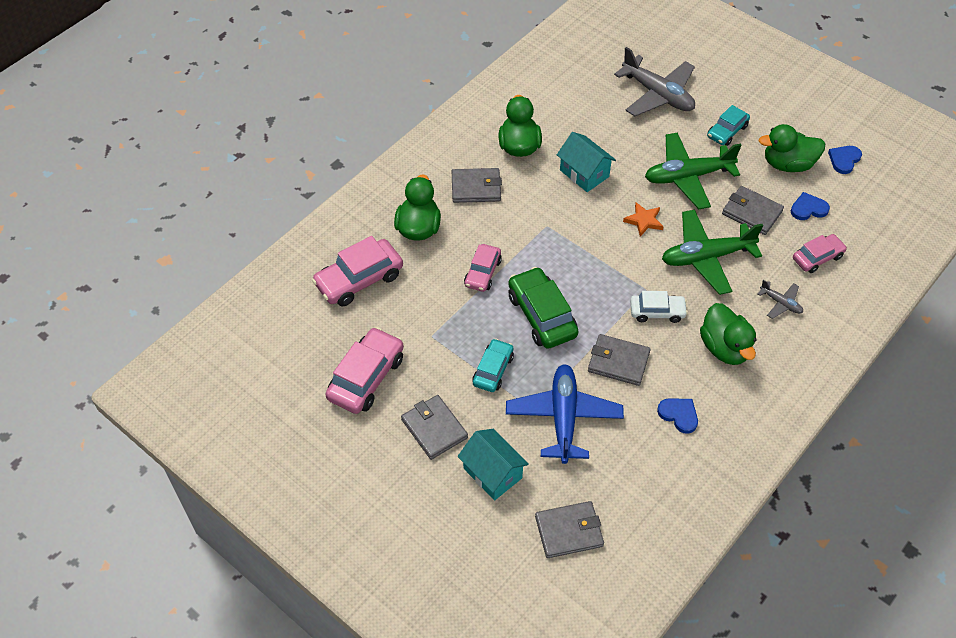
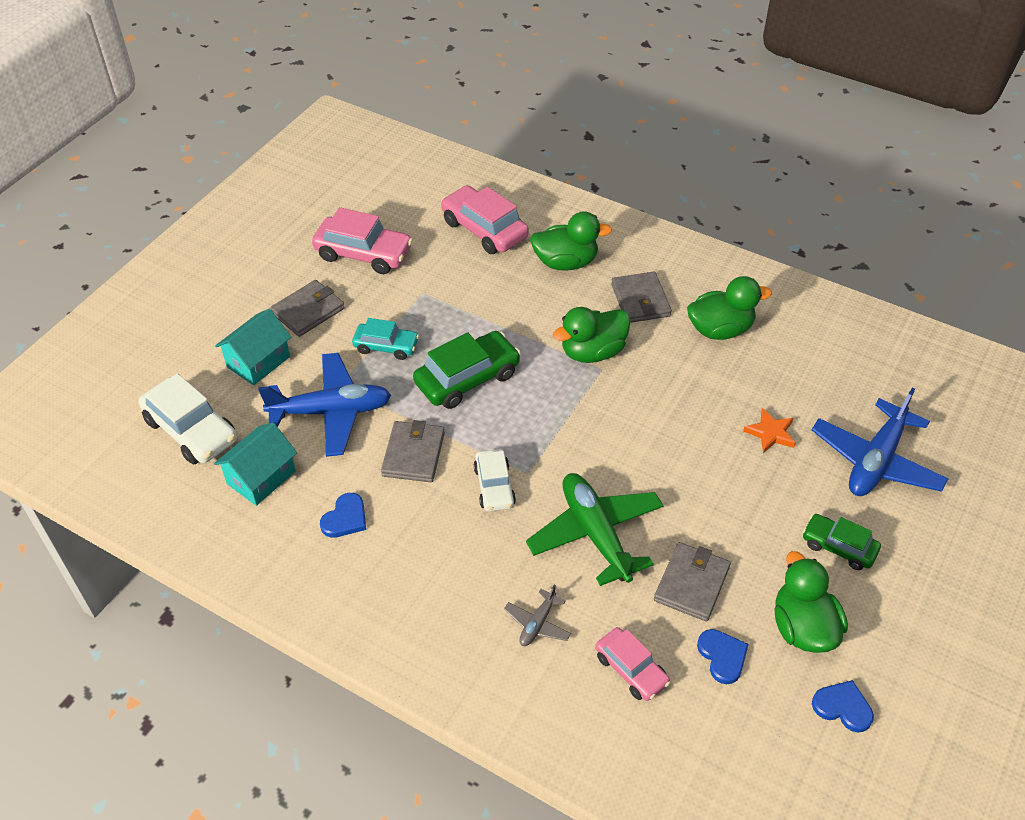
camera: 80 degrees right, 5 degrees down
(482, 273) = (516, 322): pink car -> none
(569, 531) = (191, 430): grey wallet -> white car
(584, 173) = (698, 395): turquoise house -> turquoise house (261, 477)
(644, 221) = (638, 462): orange star -> orange star (770, 433)
(657, 94) = (876, 460): grey plane -> blue plane
(688, 176) = (732, 505): green plane -> none
(724, 348) = (451, 561): green duck -> green duck (592, 352)
(727, 131) = (838, 547): turquoise car -> green car

